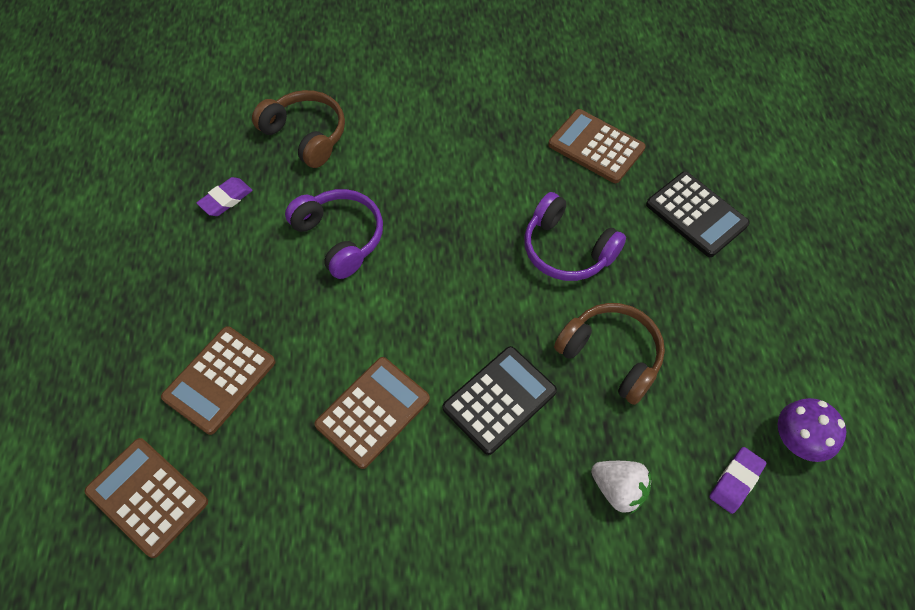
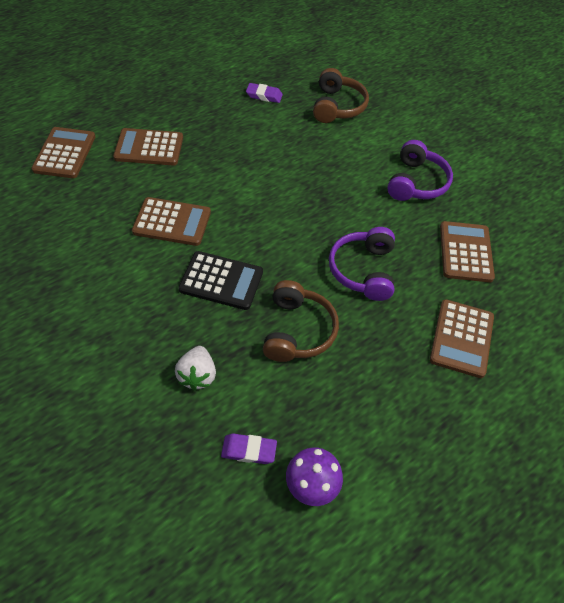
camera: 55 degrees right, 5 degrees down
(340, 237) = (278, 154): purple headphones -> purple headphones (416, 182)
(696, 214) = (461, 338): black calculator -> brown calculator

